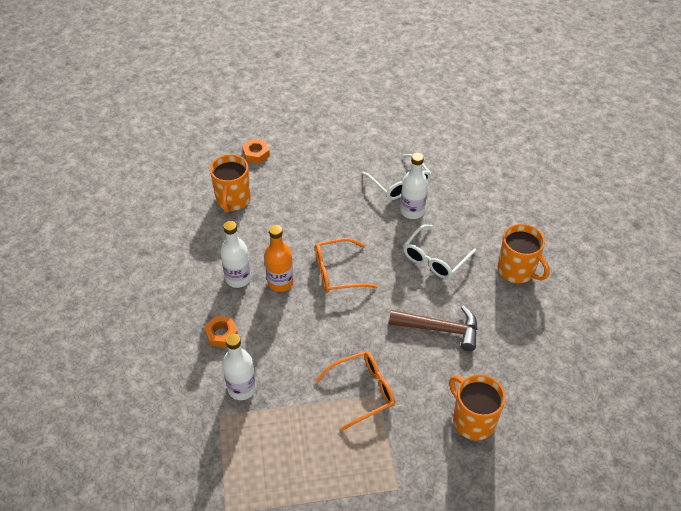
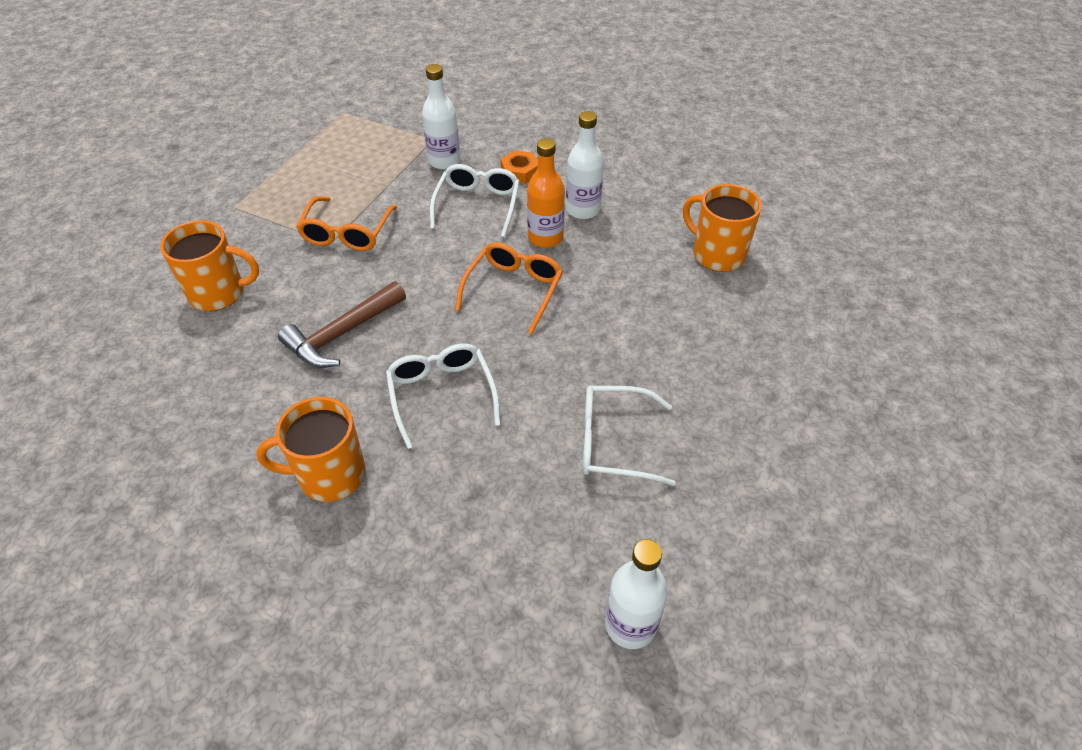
camera: 125 degrees right, 0 degrees up
(256, 154) = (798, 312): orange nut -> none
(276, 336) = (477, 205): none -> white glasses
(412, 211) = (546, 422): white bottle -> white bottle (630, 625)

